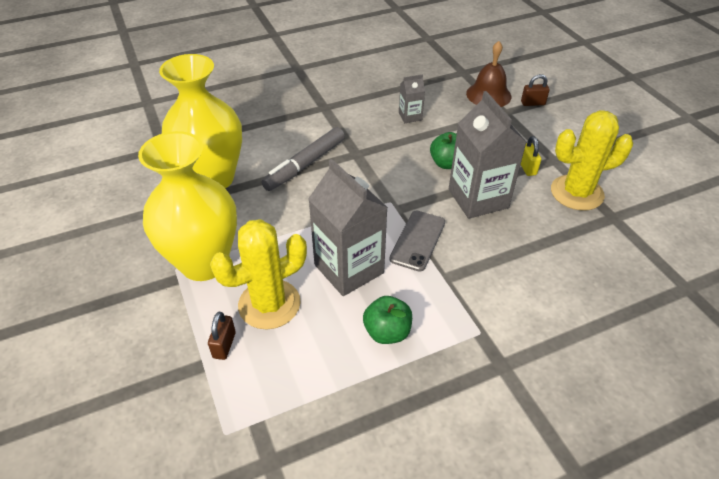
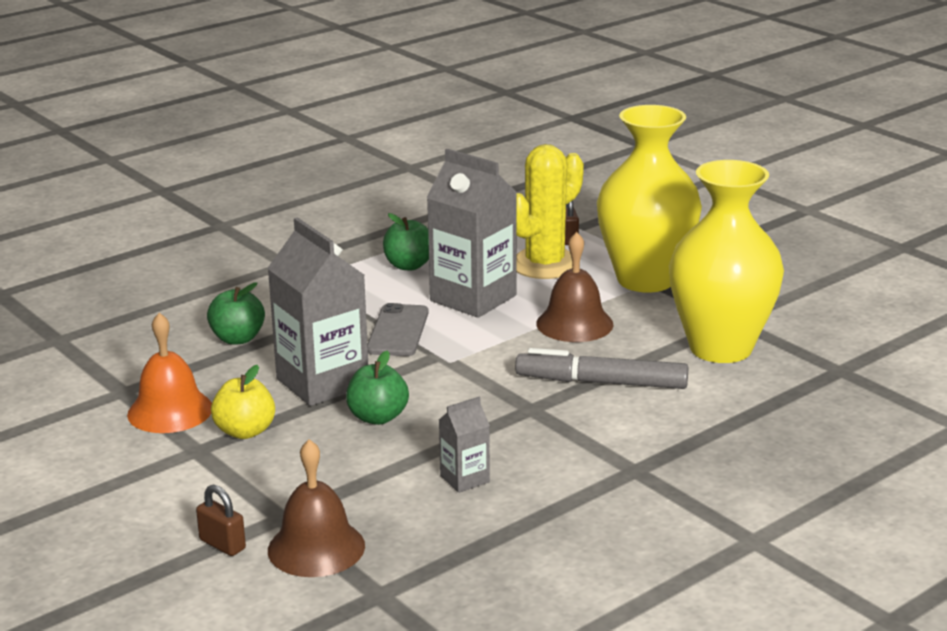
camera: 165 degrees right, 20 degrees down
(289, 221) = (574, 324): none -> brown bell
(305, 165) = (601, 382): grey marker -> grey marker turned 105 degrees counterclockwise
(527, 167) = (245, 431): yellow padlock -> yellow apple
(533, 103) = (222, 544): brown padlock -> brown padlock turned 60 degrees clockwise
(539, 257) = (238, 339): none -> green apple
(576, 193) = (170, 411): yellow cactus -> orange bell

